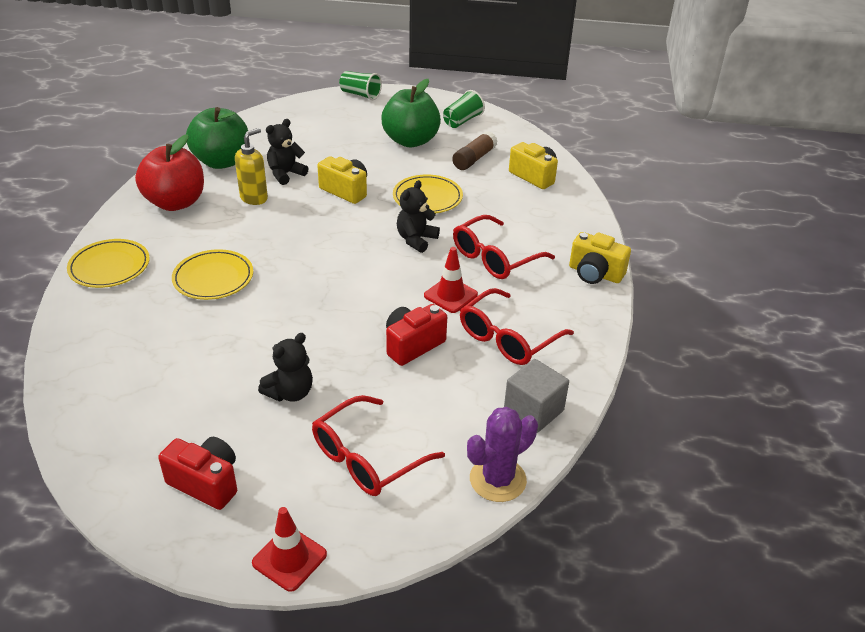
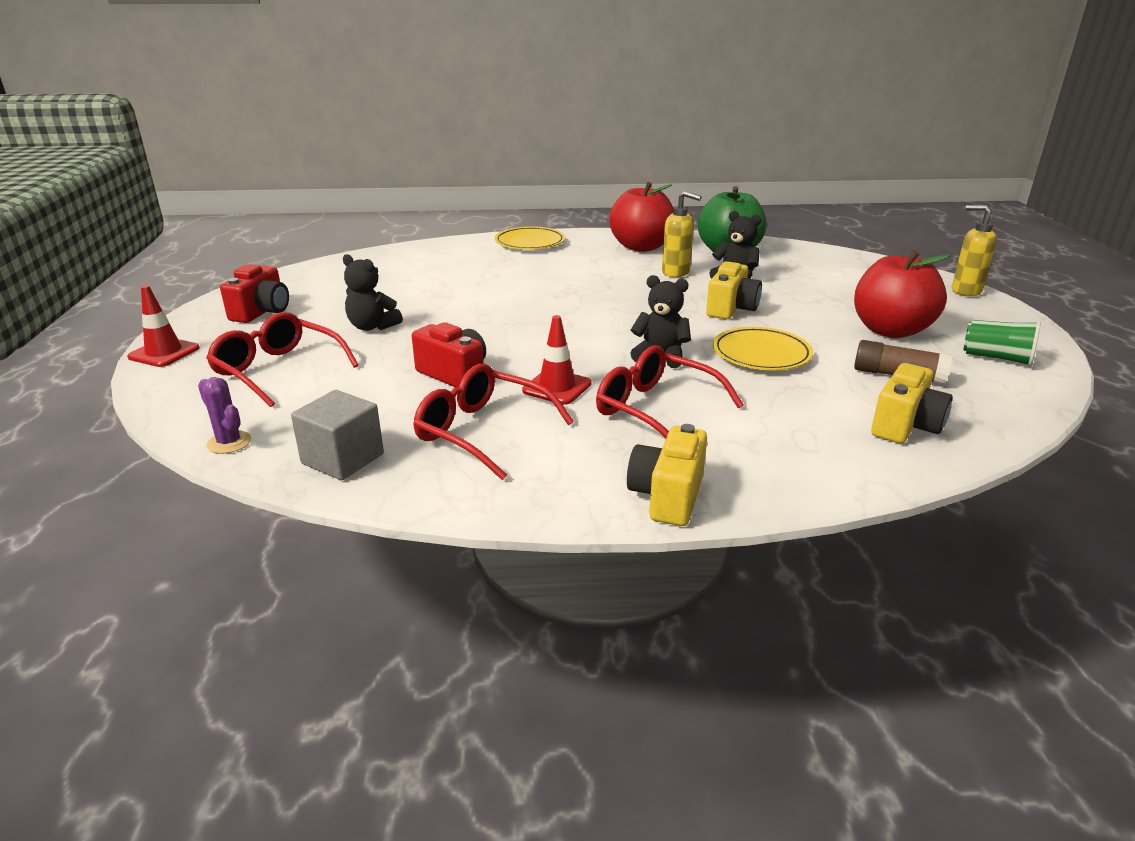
camera: 80 degrees right, 10 degrees down
(213, 278) = (532, 276): yellow plate -> none
(360, 94) = (965, 291): green cup -> yellow soap dispenser
(410, 141) = (890, 330): green apple -> red apple
(497, 479) = (229, 442): purple cactus -> purple cactus, size x0.62

